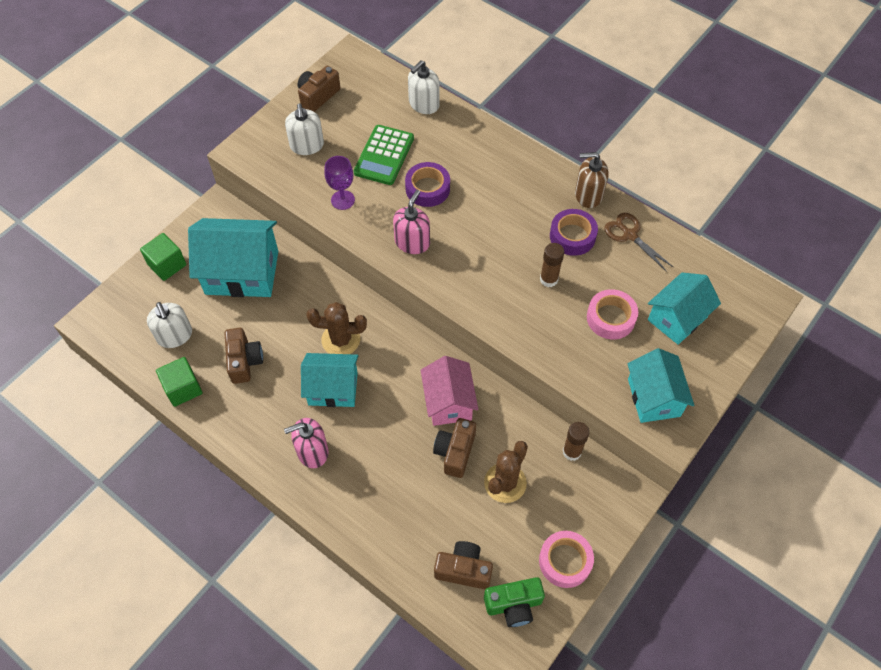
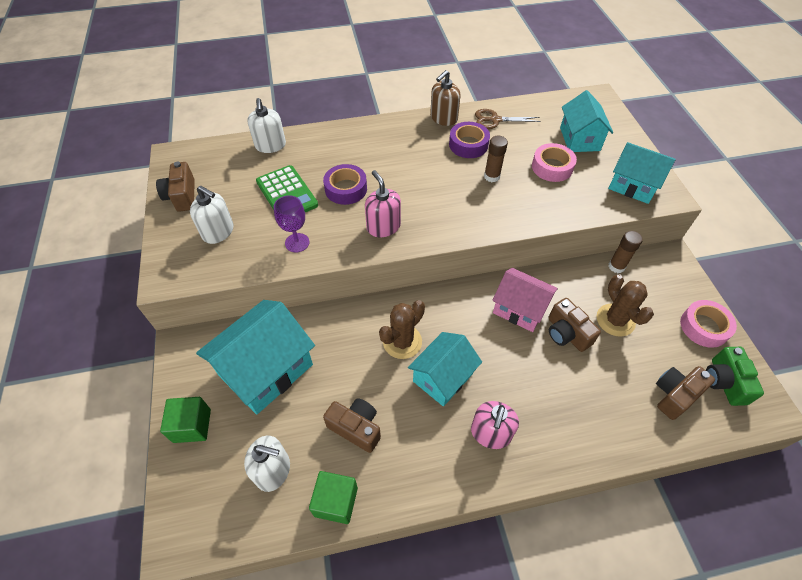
camera: 50 degrees left, 5 degrees down
(513, 605) = (724, 382): green camera -> green camera turned 150 degrees clockwise

